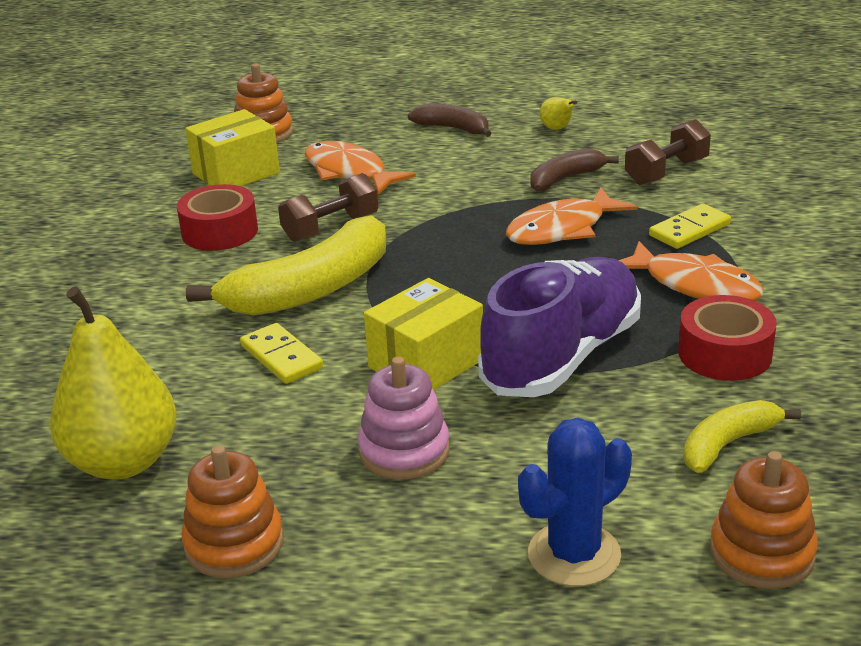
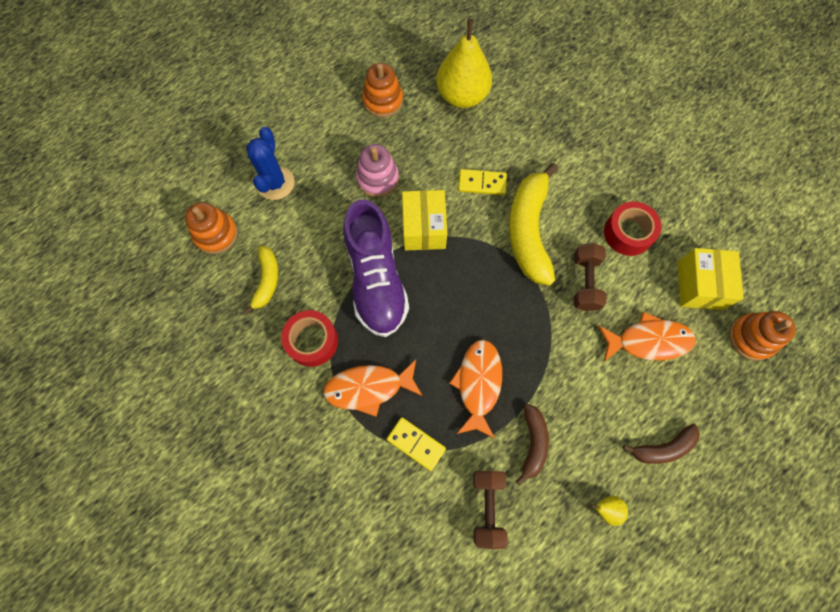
camera: 130 degrees right, 40 degrees up
(689, 230) = (416, 443): yellow domino -> yellow domino turned 60 degrees counterclockwise

